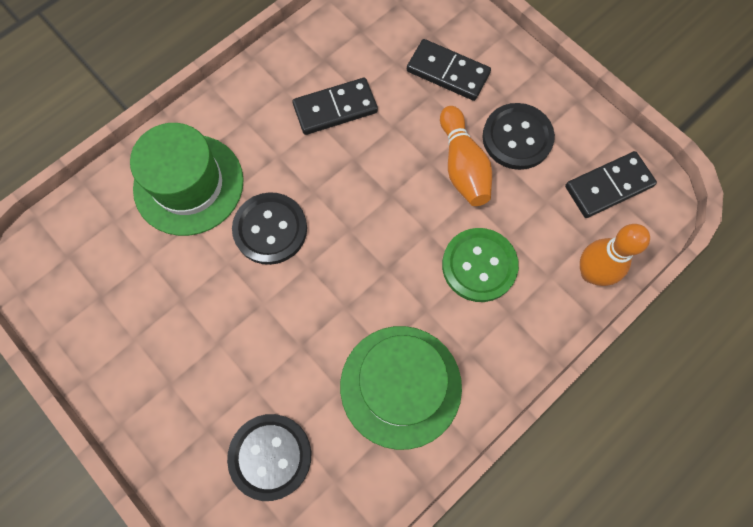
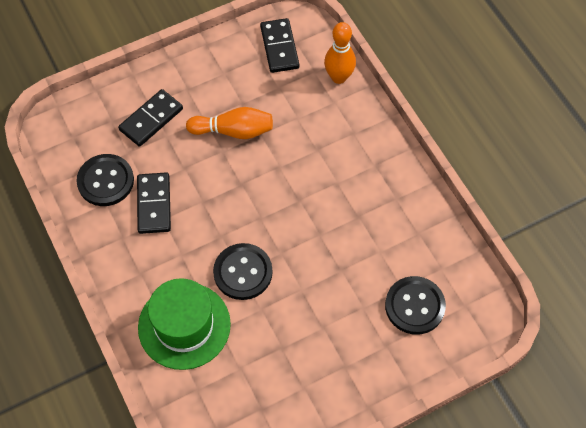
camera: 75 degrees left, 10 degrees down
(400, 386) = (386, 212): green hat -> none
(479, 265) = (314, 141): green button -> none
(517, 138) = (223, 90): black button -> black button (105, 181)

